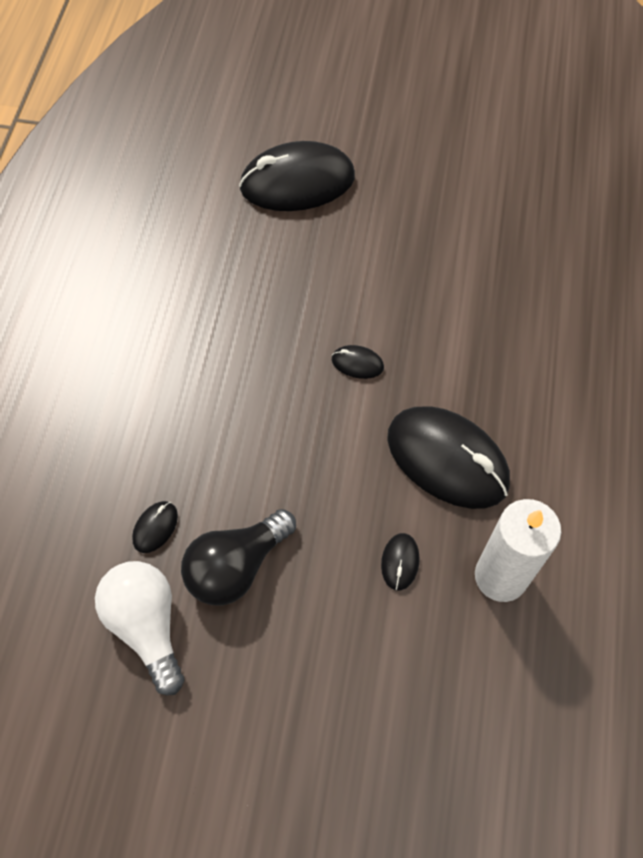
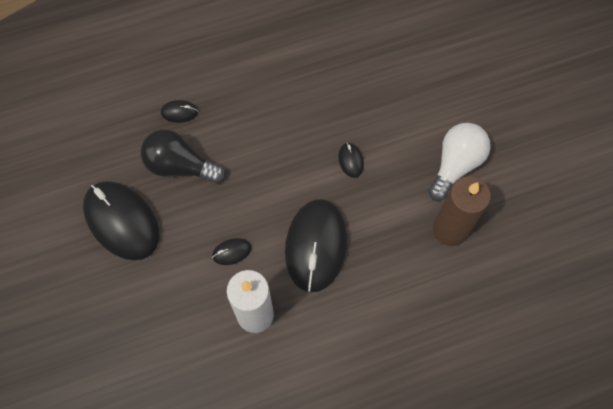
camera: 60 degrees right, 5 degrees up
(147, 625) = (122, 141): white light bulb -> white light bulb (455, 165)
(297, 182) = (462, 56): black mouse -> black mouse (122, 221)
(506, 310) = (450, 230): none -> brown candle

